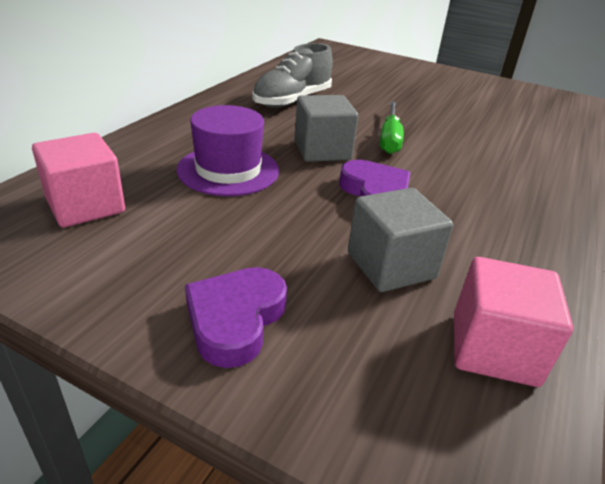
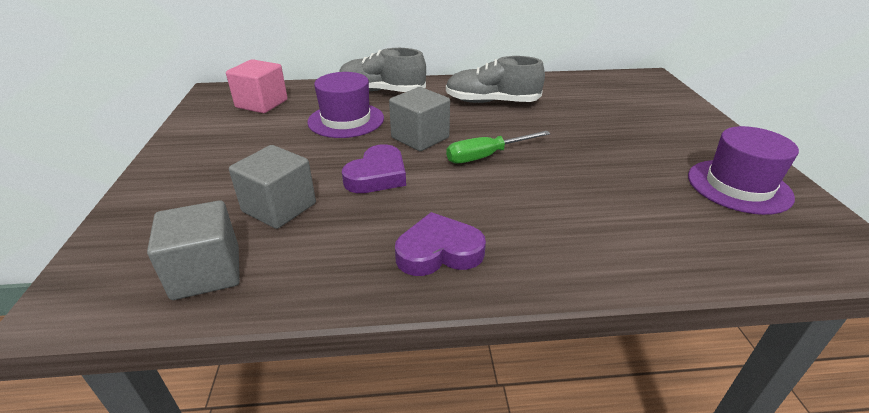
camera: 60 degrees right, 0 degrees up
(185, 130) = (382, 91): none -> grey shoe
(235, 319) = (186, 175): purple heart -> purple heart (439, 251)
(493, 348) = (206, 272): pink cube -> grey cube
(502, 93) = (738, 186): none -> purple hat

